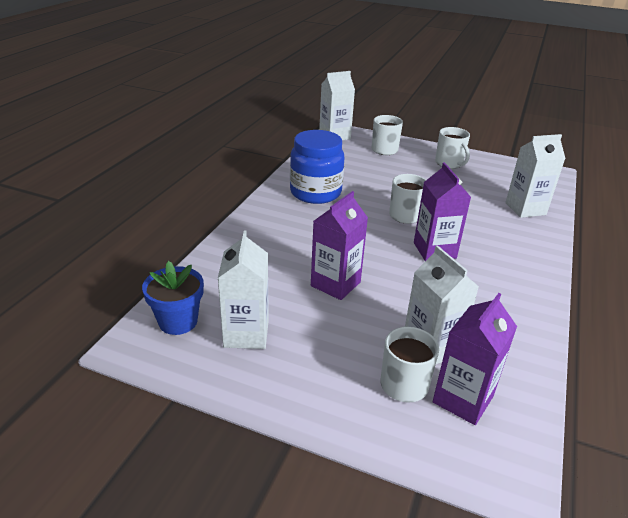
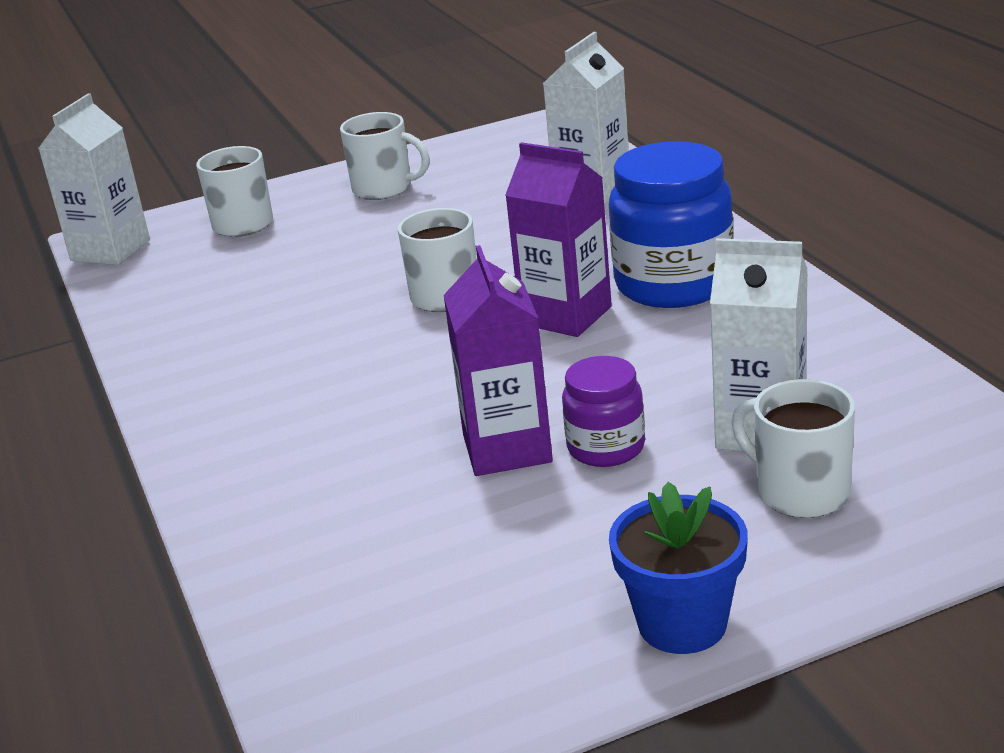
camera: 40 degrees left, 5 degrees down
(178, 321) = (358, 672): blue flower pot -> blue flower pot (682, 624)
(246, 334) = (497, 602): white carton -> none
(315, 192) = (240, 351): blue jar -> blue jar (674, 284)
(366, 309) = (606, 448): none -> purple jar
(463, 399) = (888, 456): purple carton -> none

